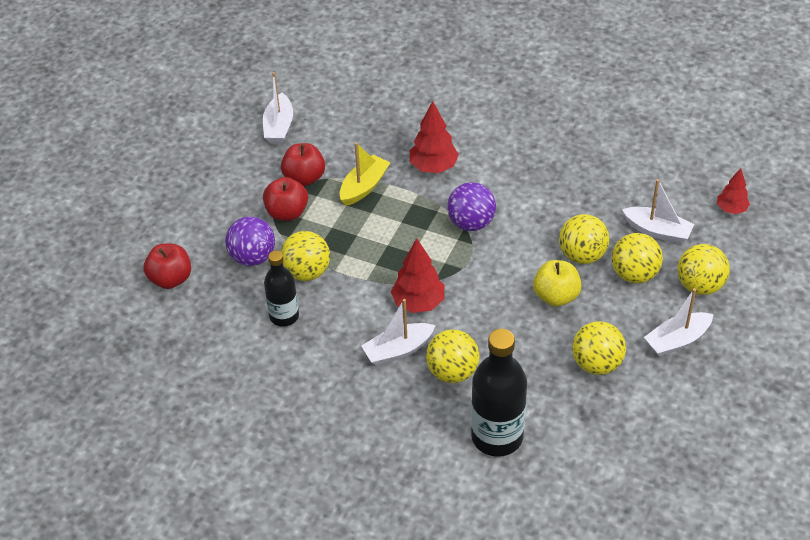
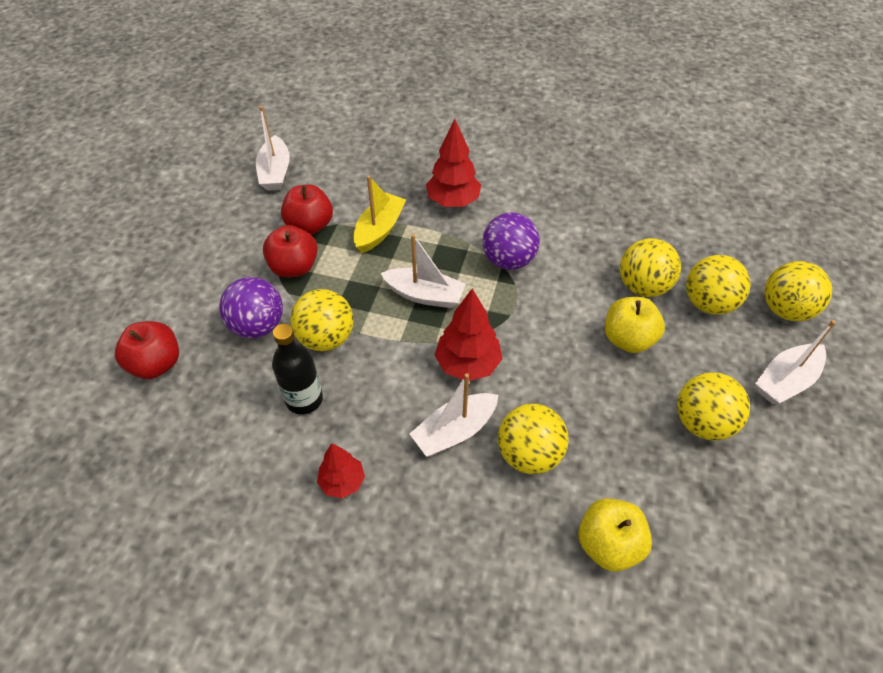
camera: 10 degrees left, 5 degrees up
(497, 437) = (608, 544): black bottle -> yellow apple
(657, 231) = (716, 251): white boat -> white boat (425, 295)
(731, 209) = (785, 220): red tree -> red tree (342, 482)

